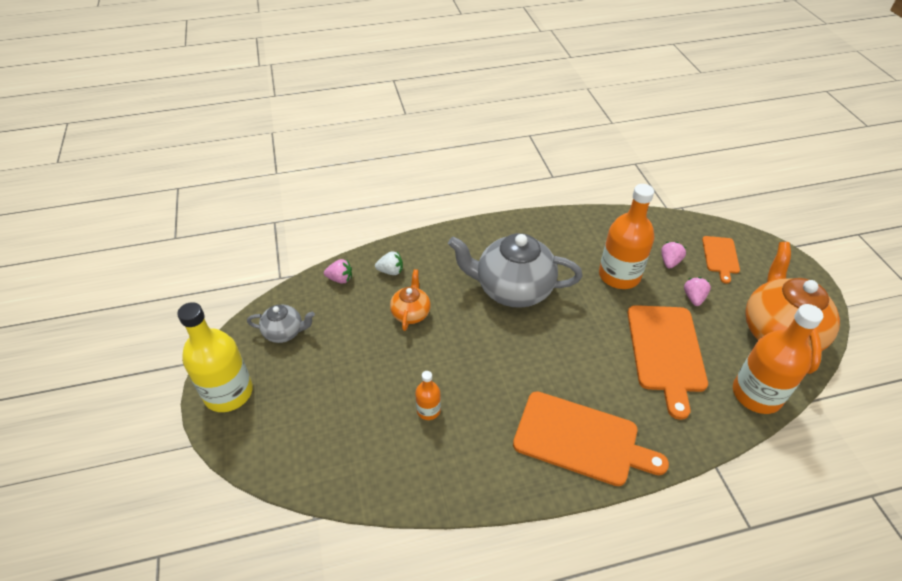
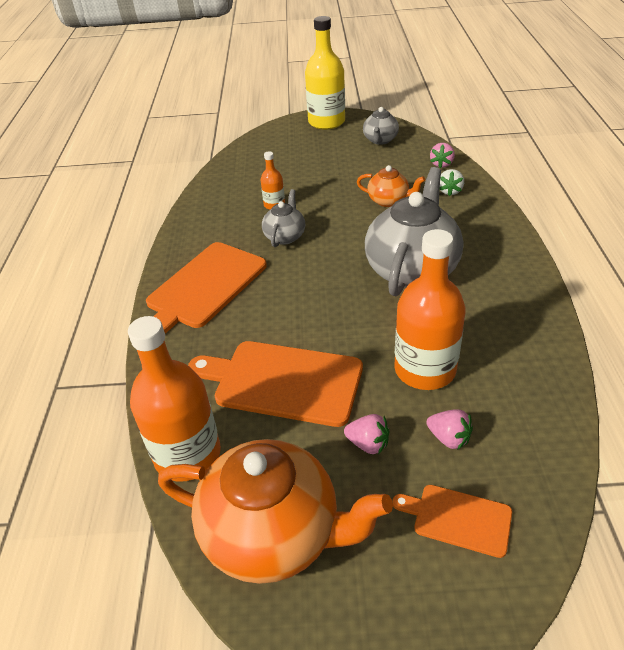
camera: 105 degrees right, 5 degrees down
(484, 388) = (285, 236): none -> grey teapot

